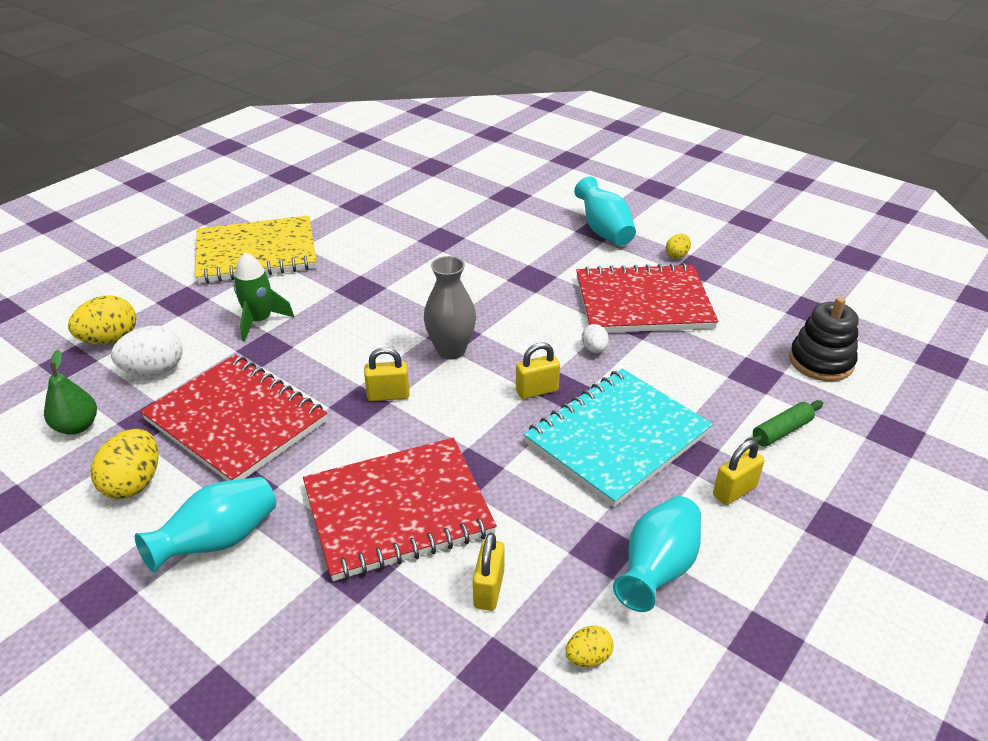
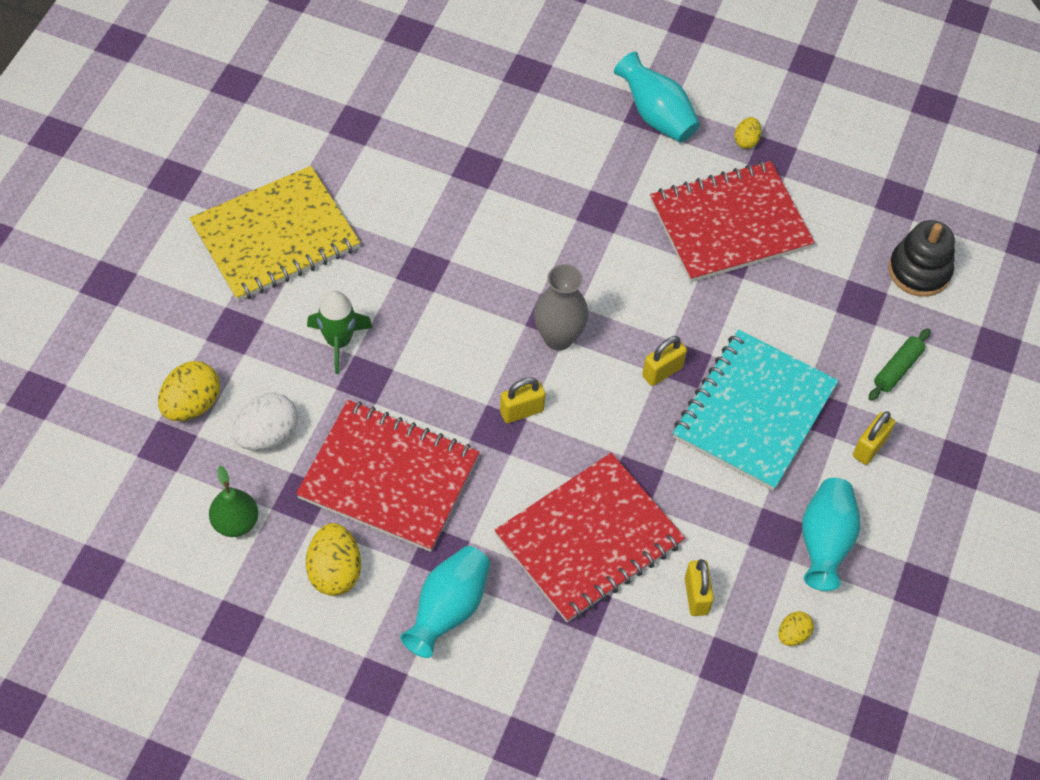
camera: 20 degrees left, 20 degrees up
(594, 349) = (700, 303): white egg -> none

